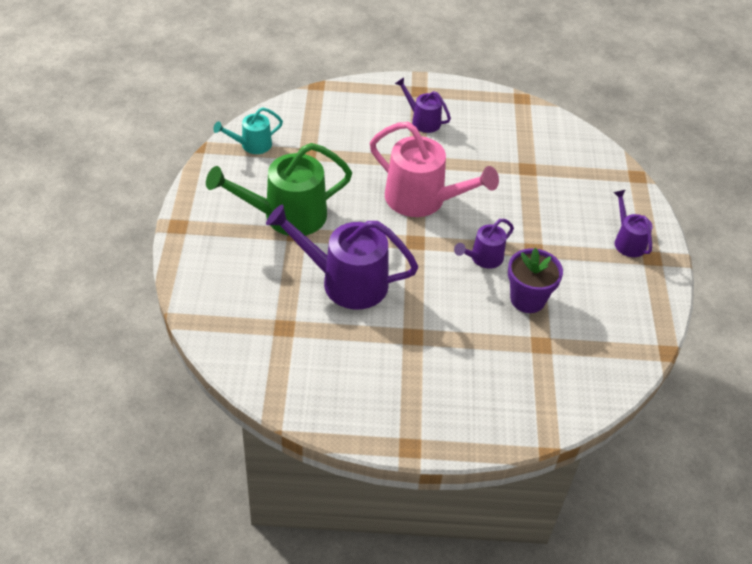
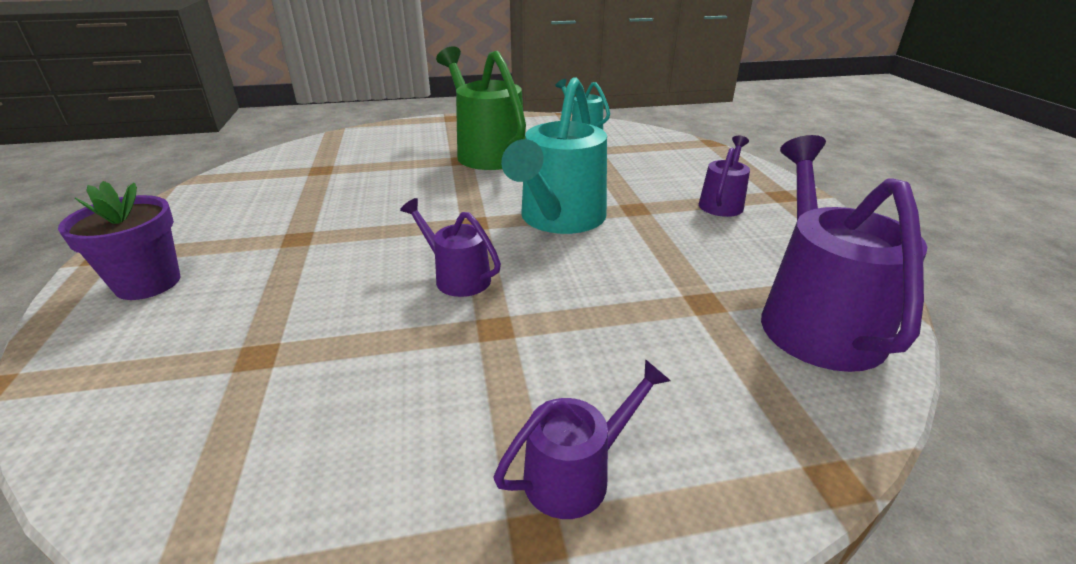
camera: 80 degrees right, 15 degrees down
(345, 281) = (392, 189): purple watering can -> purple watering can (814, 317)
(423, 200) = (559, 219): pink watering can -> turquoise watering can
(527, 299) = (368, 330): purple flower pot -> purple flower pot (148, 283)

